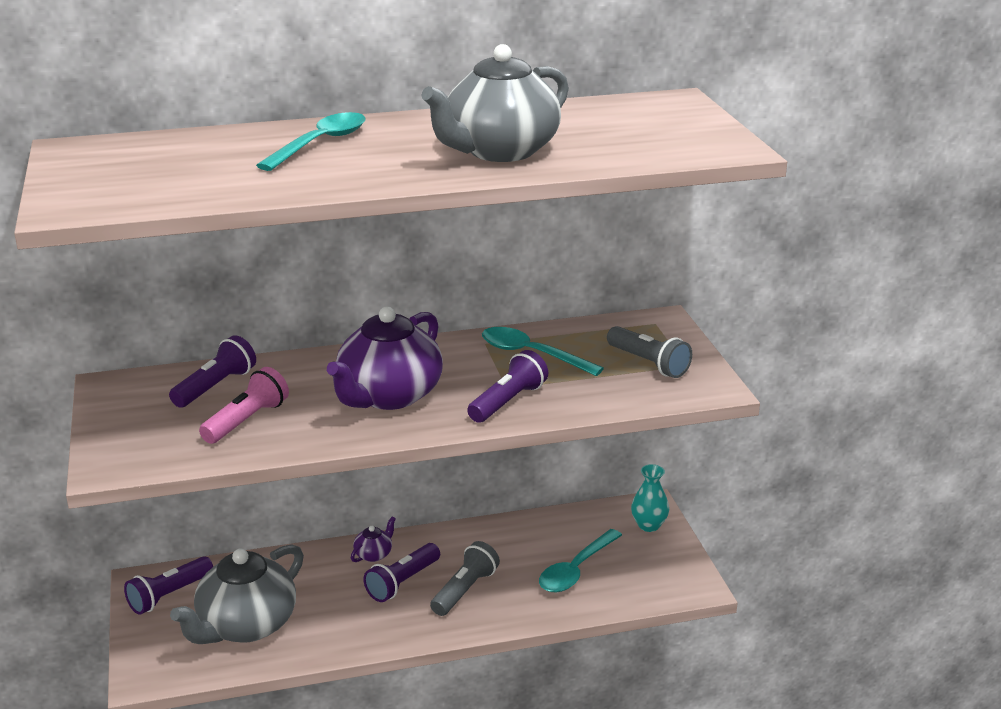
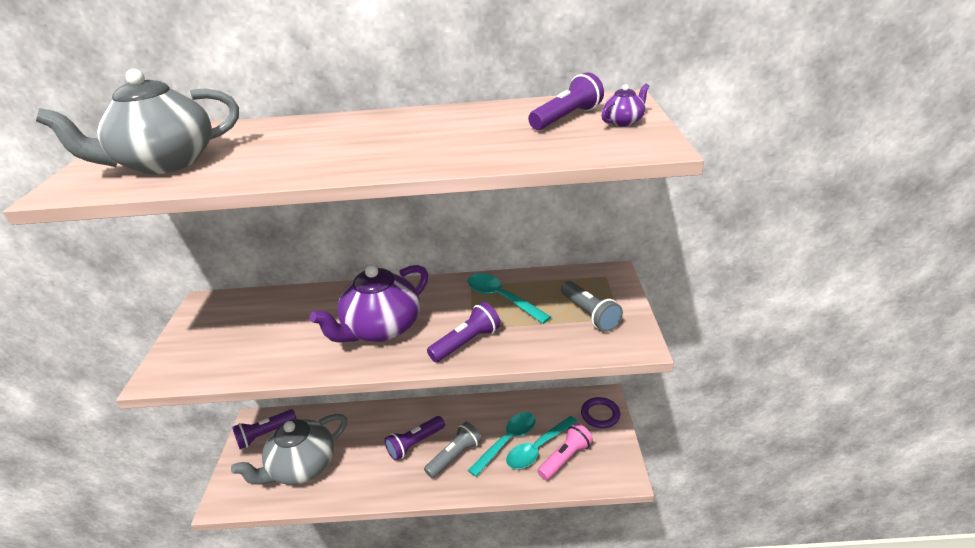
camera: 15 degrees right, 5 degrees up
(216, 386) = (269, 309): purple flashlight -> purple flashlight (567, 118)
(247, 420) = (272, 342): pink flashlight -> pink flashlight (565, 458)
(320, 144) = (308, 135): turquoise spoon -> turquoise spoon (507, 441)
(374, 554) = (404, 417): purple teapot -> purple teapot (624, 122)
(500, 151) = (443, 145): grey teapot -> grey teapot (165, 163)
(649, 525) = (600, 414): turquoise vase -> purple ring

